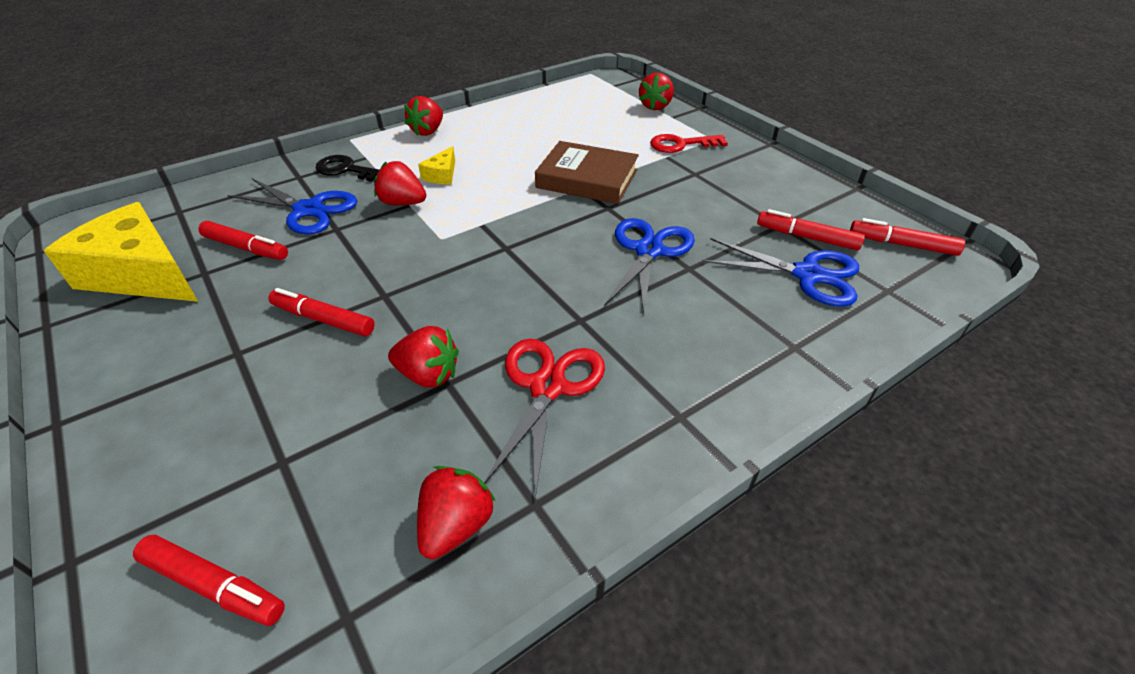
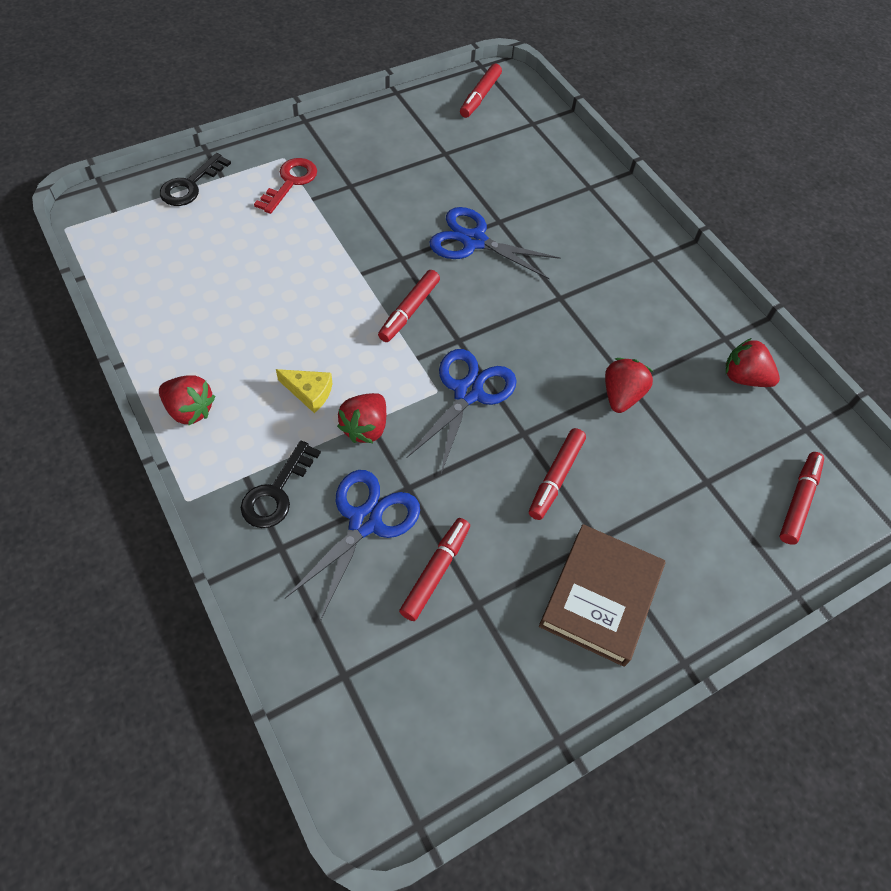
camera: 90 degrees left, 15 degrees up
(141, 274) = (475, 671): yellow cheese -> none
(547, 387) = (631, 323): red scissors -> none
(587, 179) = (345, 266): brown book -> brown book (600, 597)
(655, 106) = (190, 185): red strawberry -> black key
(681, 145) = (290, 182): red key -> red key turned 150 degrees counterclockwise
(807, 237) = (465, 143): red marker -> red marker (409, 311)
(808, 275) = (513, 157): blue scissors -> blue scissors (468, 392)

